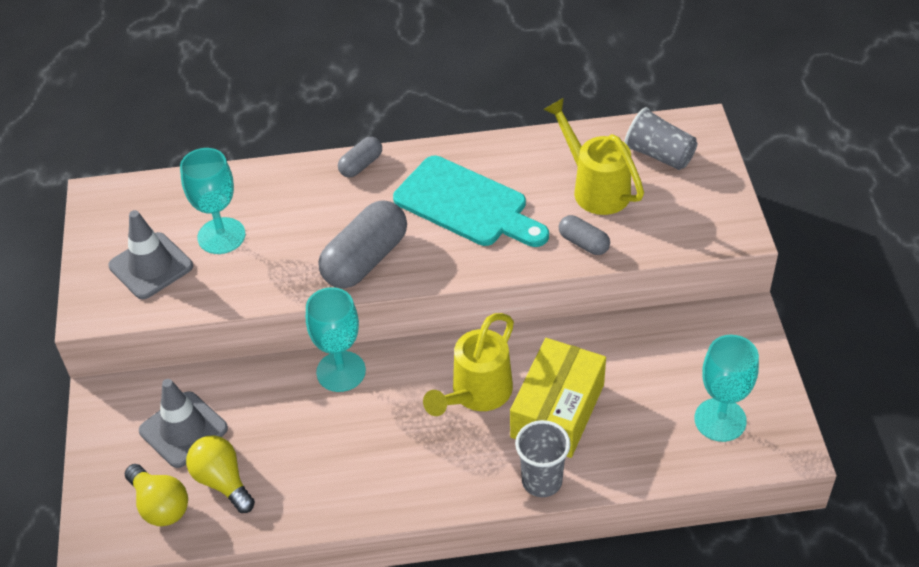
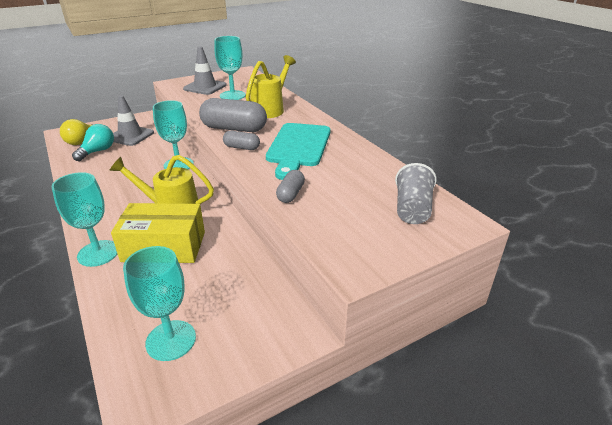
camera: 65 degrees right, 15 degrees down
(222, 481) = (98, 151): yellow light bulb -> turquoise light bulb
(361, 165) = (307, 114): grey capsule -> grey capsule (241, 147)
(542, 481) = (98, 253): grey cup -> turquoise goblet
(595, 188) = (351, 188): yellow watering can -> yellow watering can (270, 109)

